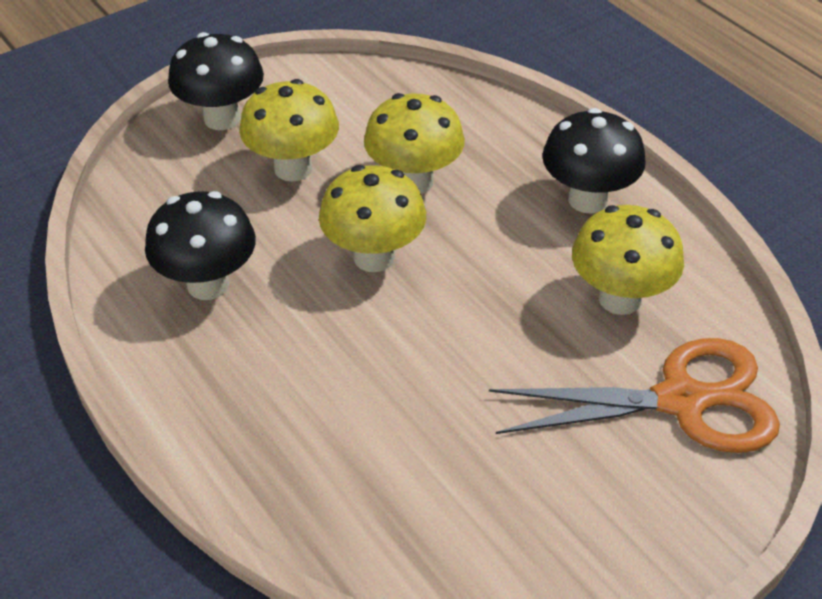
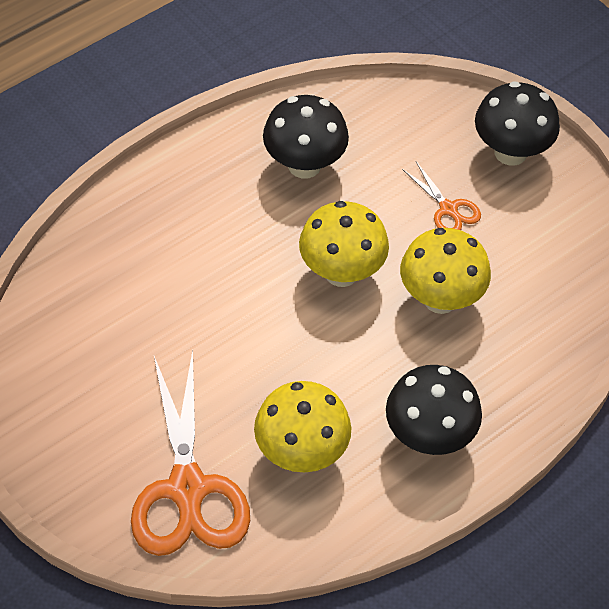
camera: 85 degrees right, 10 degrees up
(293, 168) = (448, 209): yellow mushroom -> orange scissors

